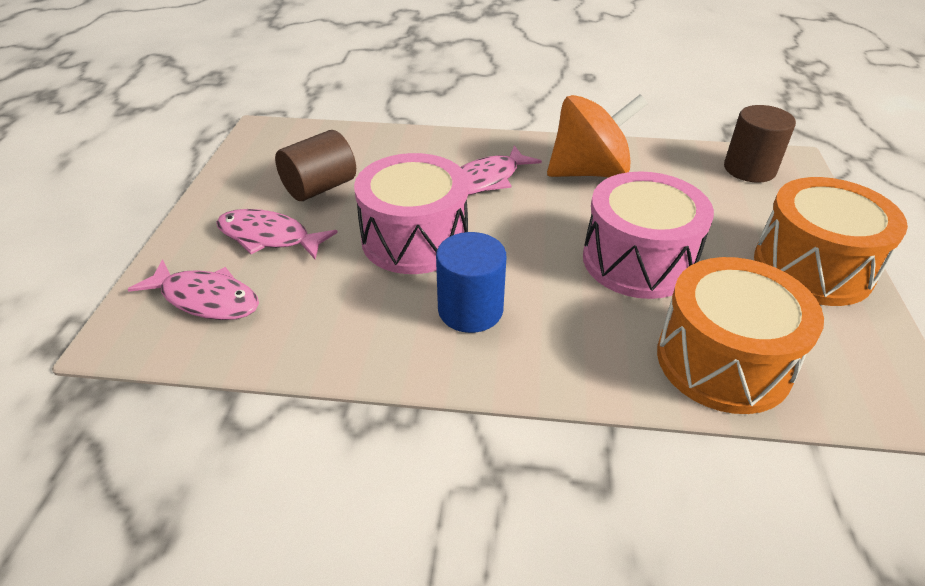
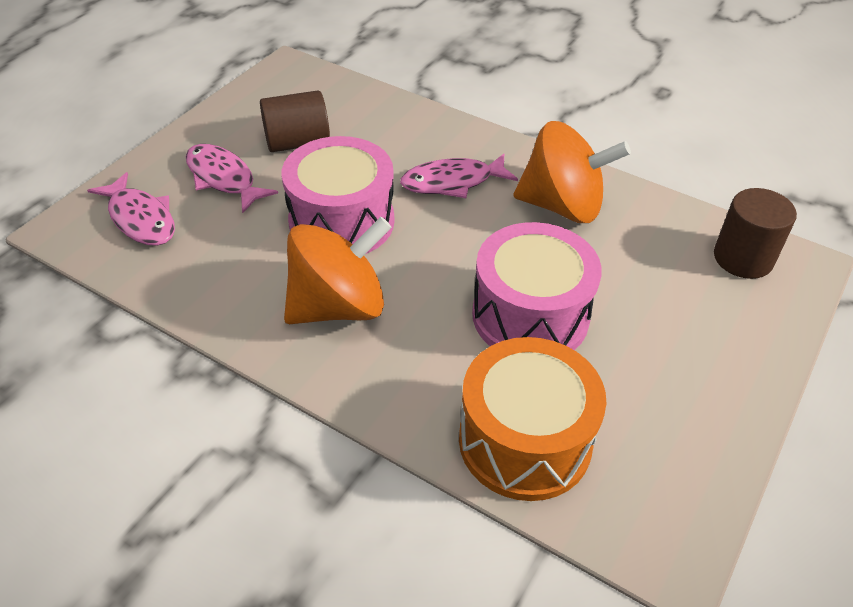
camera: 25 degrees right, 5 degrees up
(470, 310) = (338, 306): blue cylinder -> orange spinning top
(812, 267) = (707, 388): orange drum -> none

